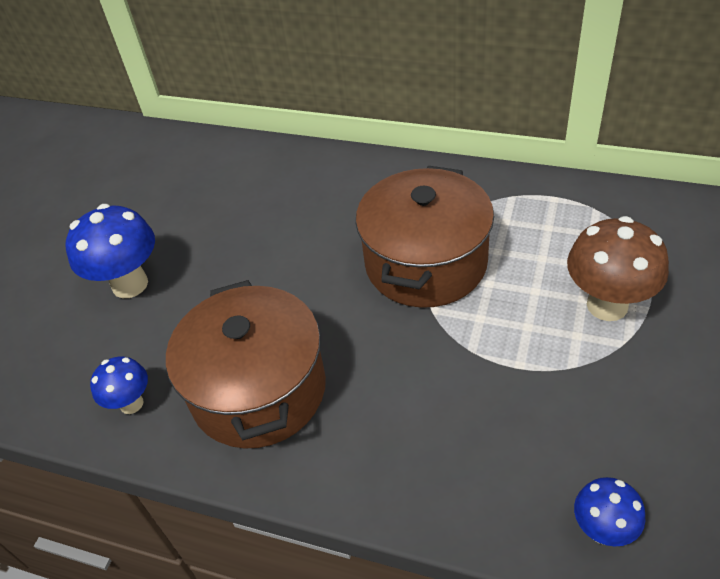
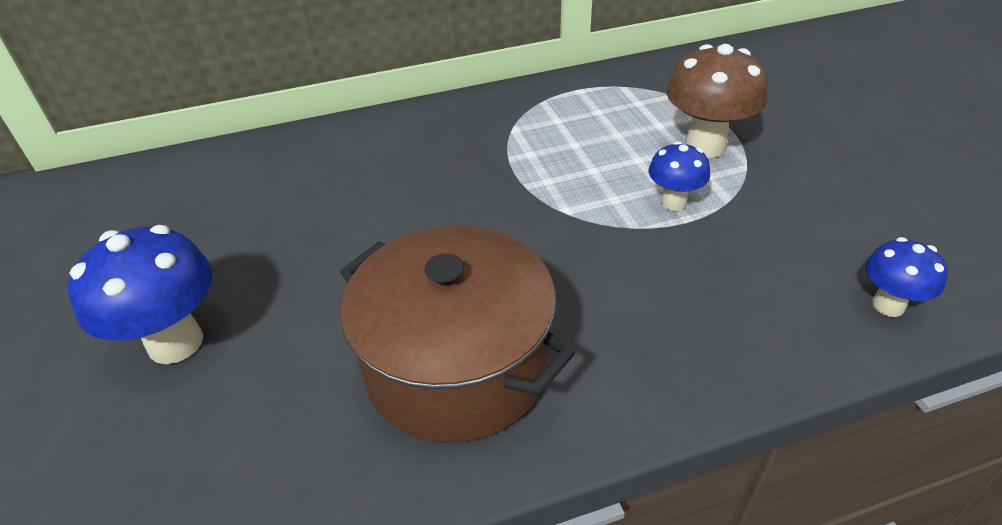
camera: 40 degrees left, 5 degrees down
(131, 403) = (301, 469): blue mushroom -> blue mushroom (673, 202)
(426, 263) = (519, 178): brown pot -> none

